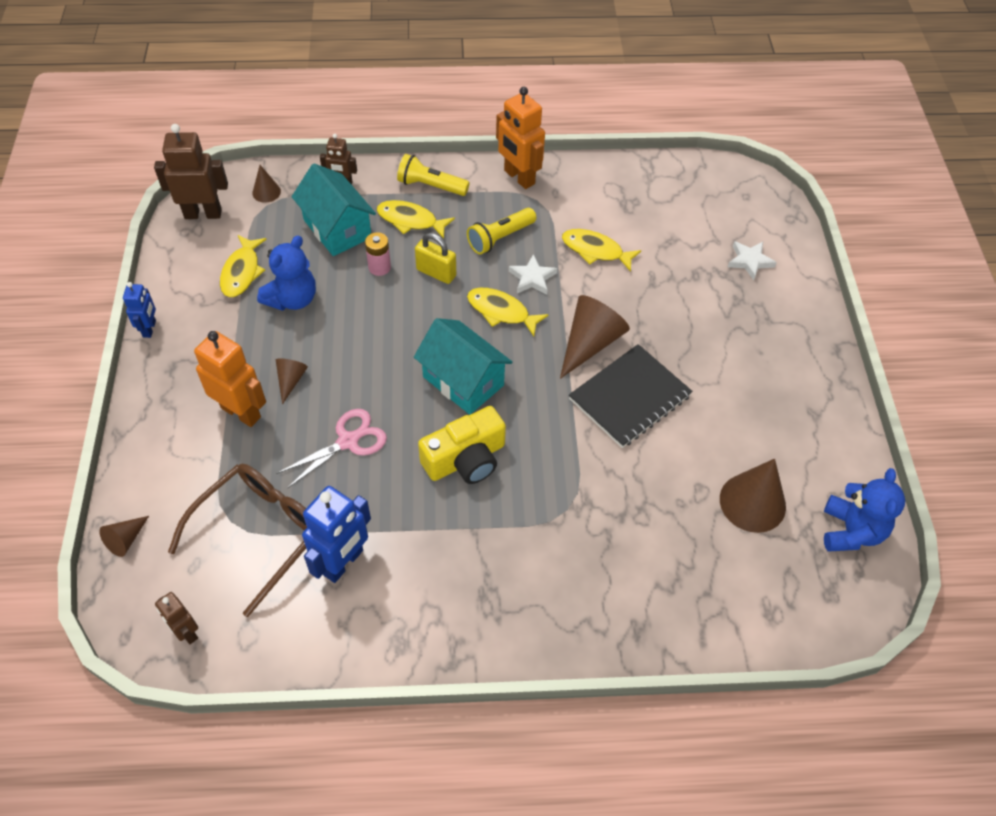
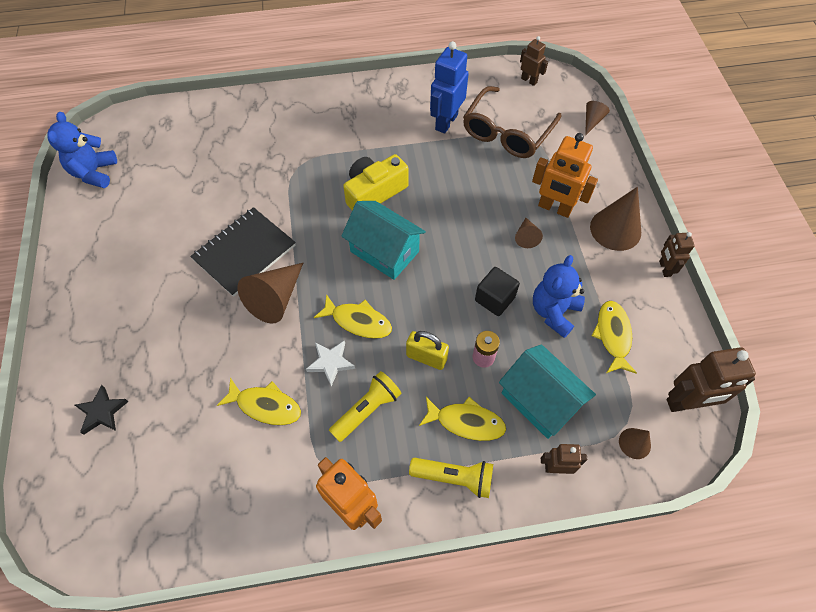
camera: 175 degrees right, 5 degrees up
(149, 329) = (664, 268): blue robot -> brown robot
(348, 441) = (465, 195): pink scissors -> none
(351, 318) = (494, 299): none -> black cube
(750, 261) = (102, 412): white star -> black star
(752, 502) = (161, 184): brown cone -> brown cone (615, 229)

